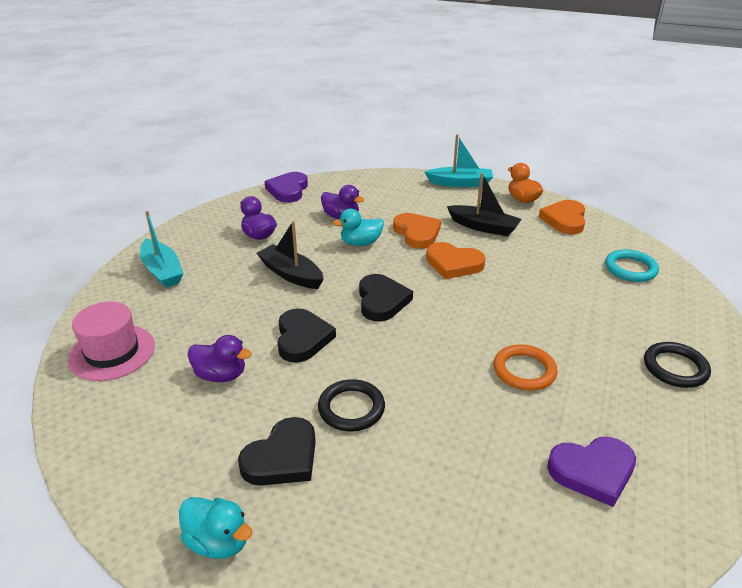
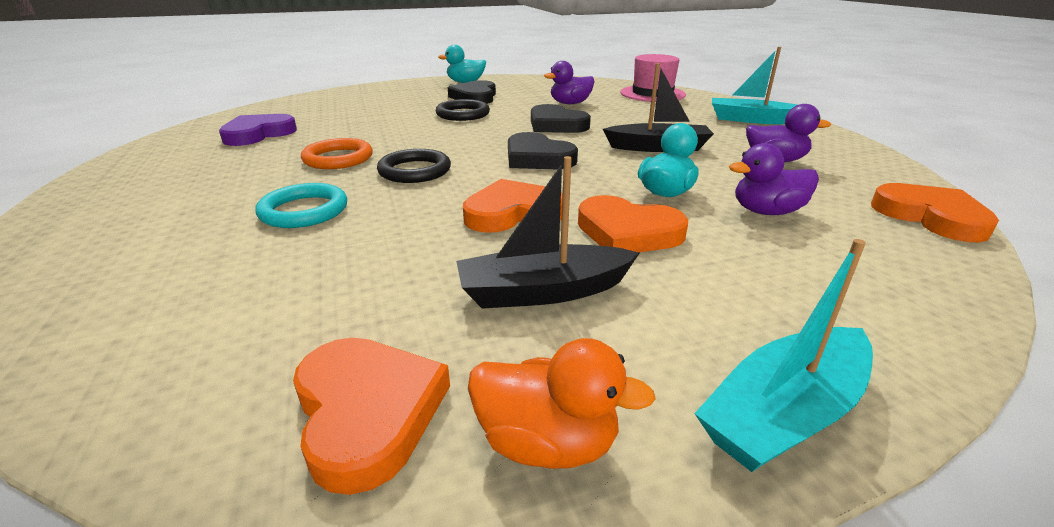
camera: 140 degrees right, 5 degrees down
(288, 190) = (931, 217): purple heart -> orange heart
(630, 269) = (169, 324): turquoise ring -> turquoise ring (304, 211)
(675, 368) = (143, 205): black ring -> black ring (415, 171)

